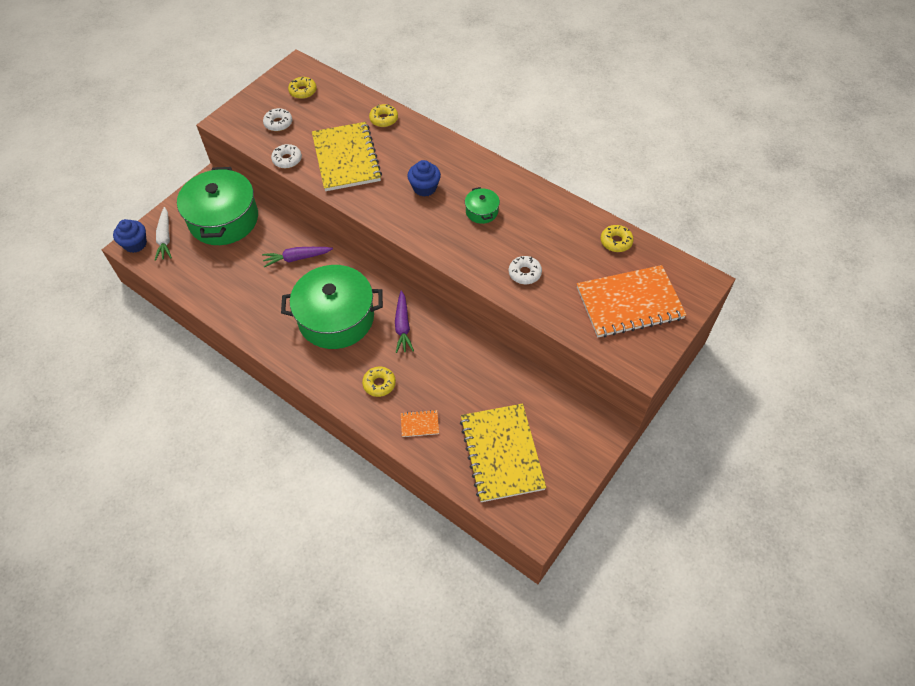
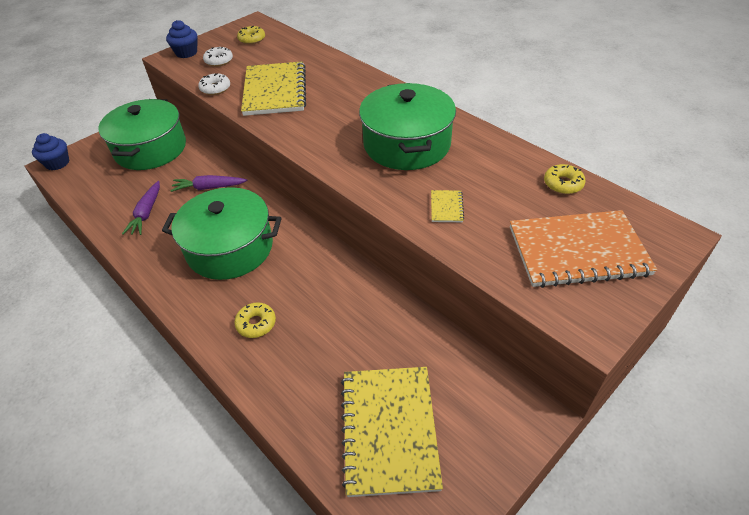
camera: 10 degrees right, 10 degrees down
(165, 238) = (88, 160): white carrot -> none
(384, 119) = (323, 63): yellow donut -> none
(403, 326) = (301, 263): purple carrot -> purple carrot (146, 213)
(419, 424) = (291, 378): orange notebook -> none
(424, 188) = (349, 119): blue cupcake -> blue cupcake (186, 53)
(481, 211) = (407, 144): green pot -> green pot, size x2.34
(524, 273) = (446, 207): white donut -> yellow notebook

